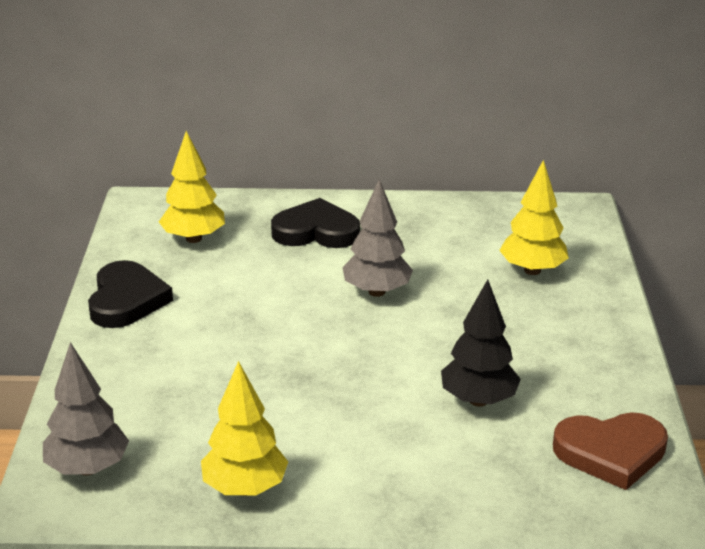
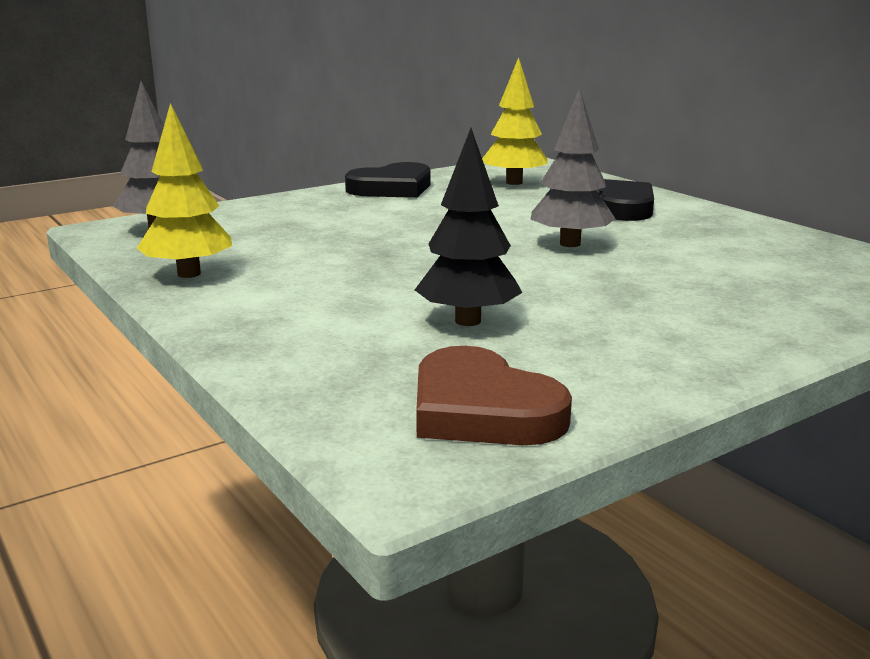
camera: 55 degrees right, 10 degrees down
(532, 270) = (763, 288): yellow tree -> none

